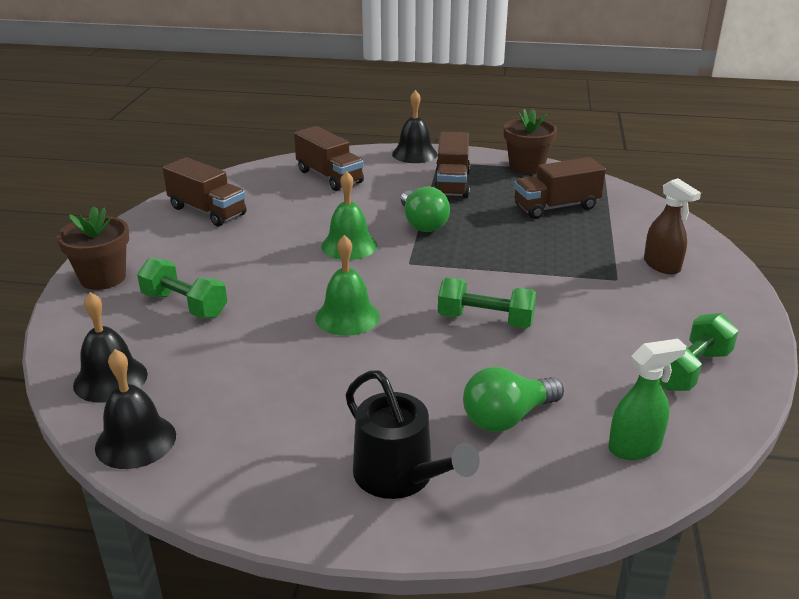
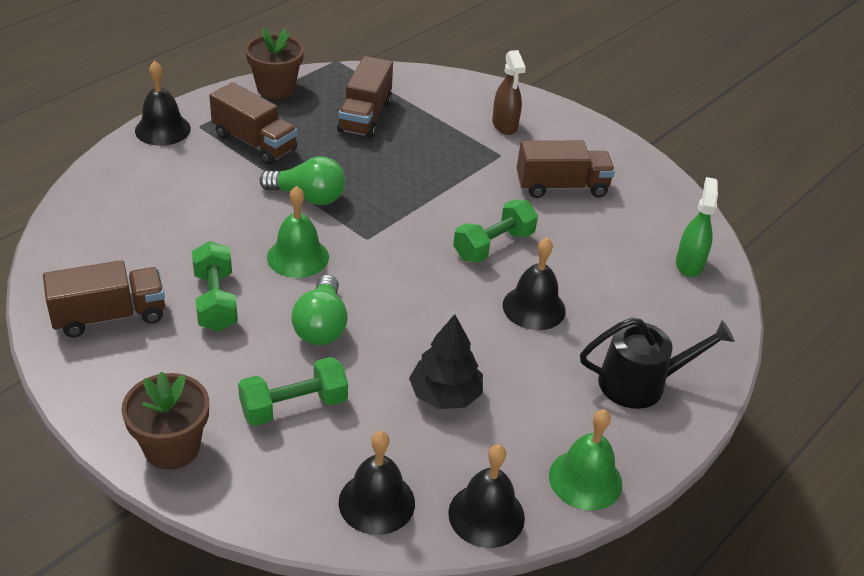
camera: 60 degrees left, 10 degrees up
(264, 366) = (445, 394): none -> black tree
(329, 177) = (140, 202): brown truck -> brown truck (561, 187)
(347, 317) = (417, 314): green bell -> green bell (585, 479)
(430, 371) = (534, 307): none -> black bell
(507, 417) = (618, 300): green light bulb -> green light bulb (321, 326)
(662, 265) = (505, 125): brown spray bottle -> brown spray bottle turned 75 degrees clockwise
(690, 370) = (634, 194): green dumbbell -> green dumbbell (215, 301)

